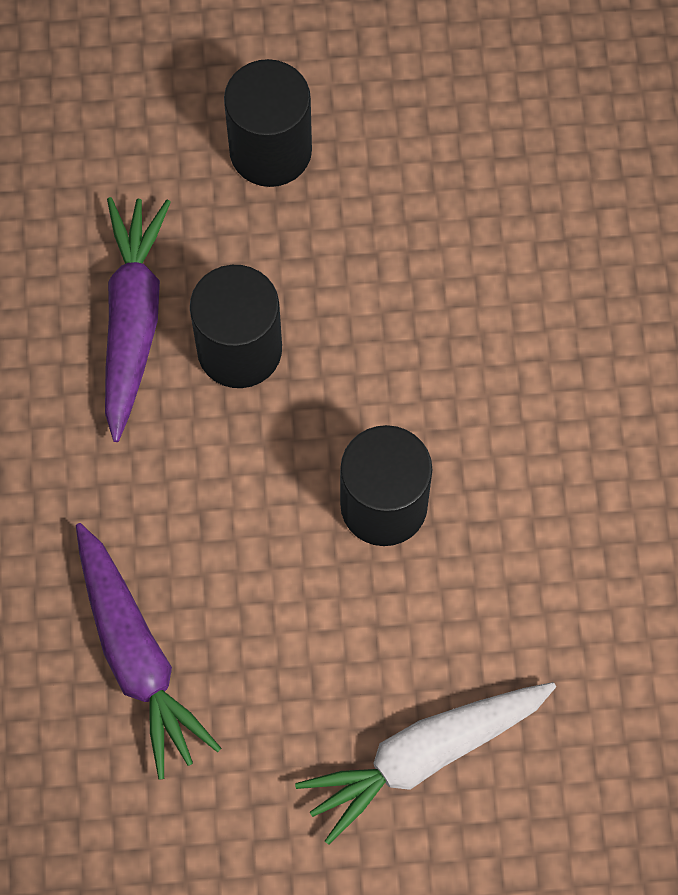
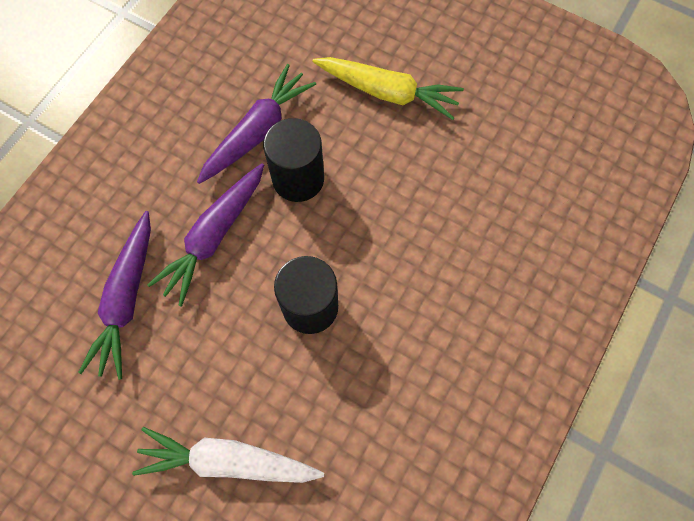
camera: 35 degrees right, 0 degrees up
(187, 500) = (214, 236): none -> purple carrot
(270, 150) = (387, 92): black cylinder -> yellow carrot

